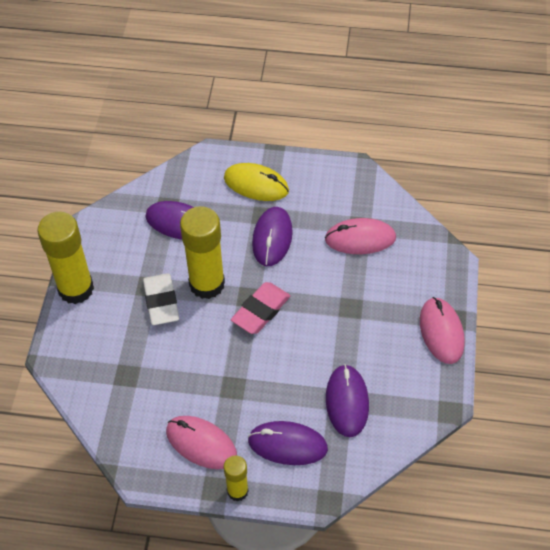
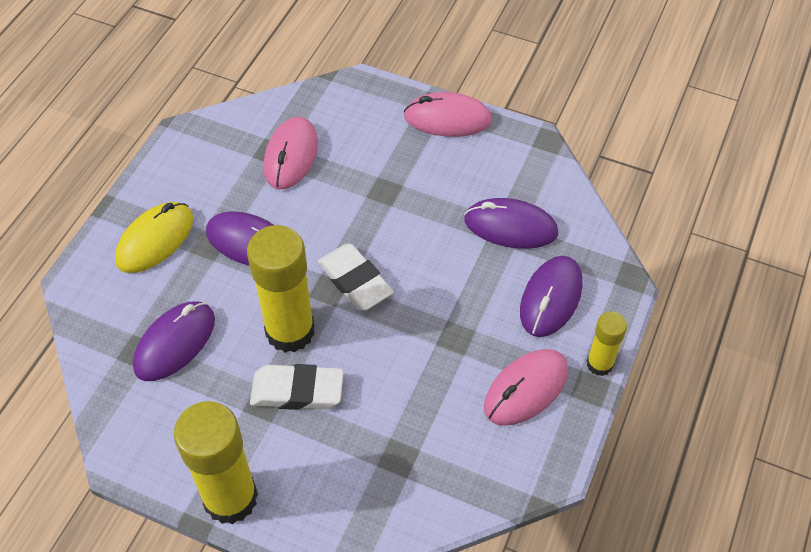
camera: 75 degrees left, 0 degrees up
(261, 311) = (355, 281): pink eraser -> white eraser

